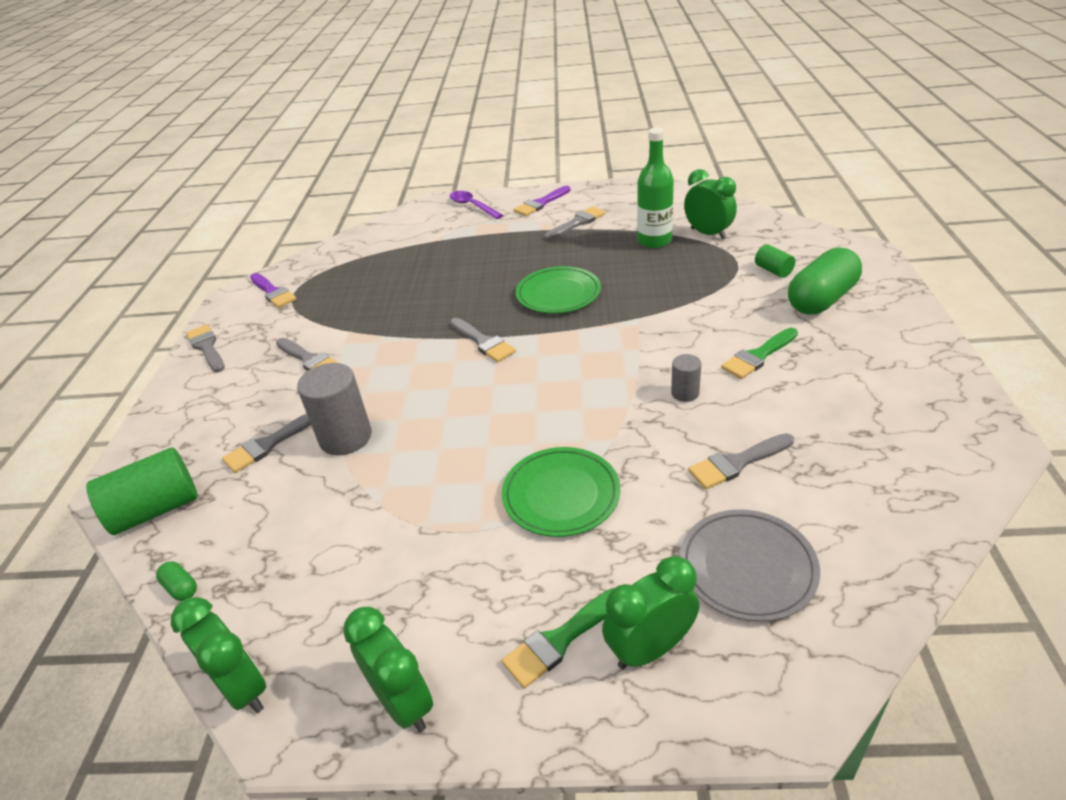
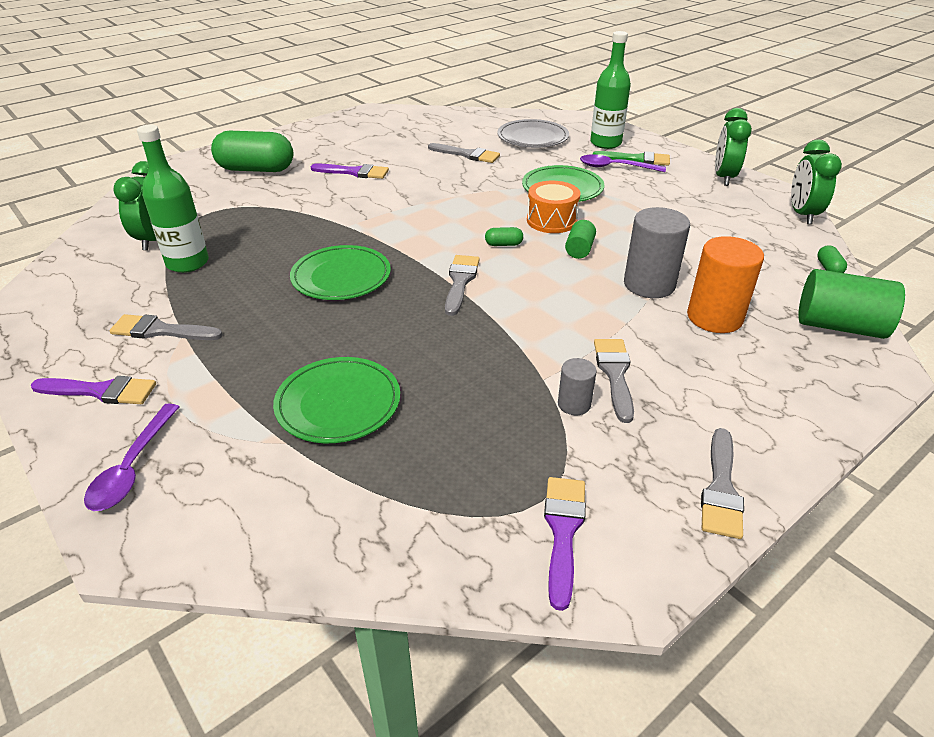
camera: 135 degrees left, 0 degrees up
(269, 444) = (714, 317): grey brush -> orange cylinder
(435, 260) = (338, 403): none -> green plate
(504, 388) = (503, 244): none -> green capsule
(505, 442) = (551, 220): none -> orange drum
(561, 591) = (615, 167): none -> purple spoon
(650, 648) = (605, 143): green clock -> green bottle
(685, 393) = (423, 182): grey cylinder -> grey cylinder (574, 404)
(758, 356) = (354, 172): green brush -> purple brush
(773, 270) = (219, 194): green cylinder -> green cylinder (579, 249)

